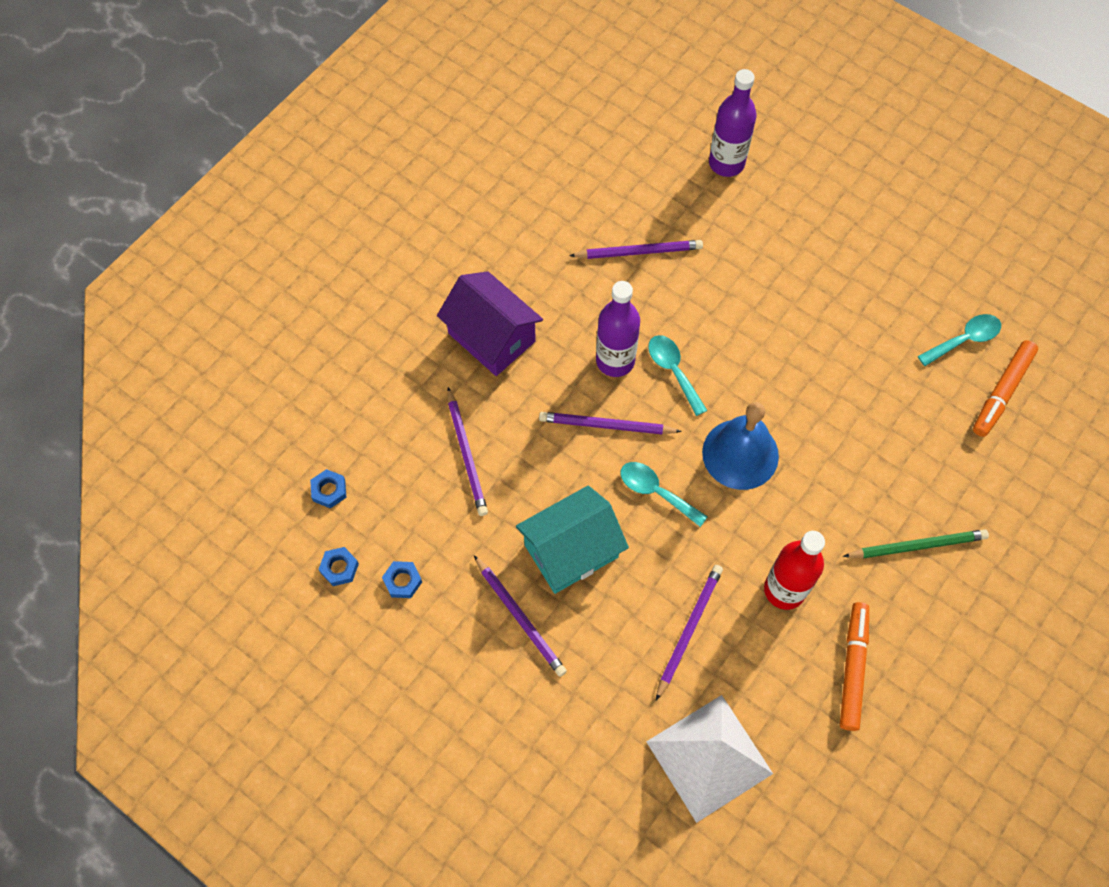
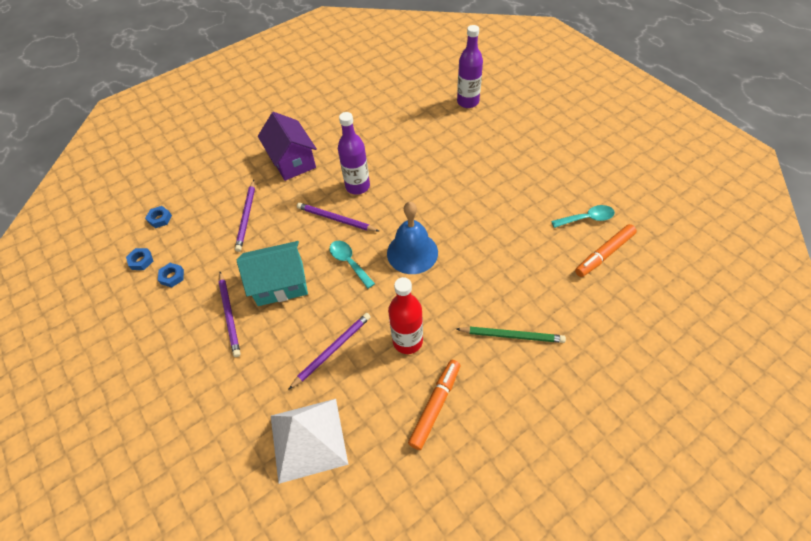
camera: 20 degrees right, 10 degrees down
(639, 251) = (397, 135): purple pencil -> none
(673, 371) = (390, 198): turquoise spoon -> none

